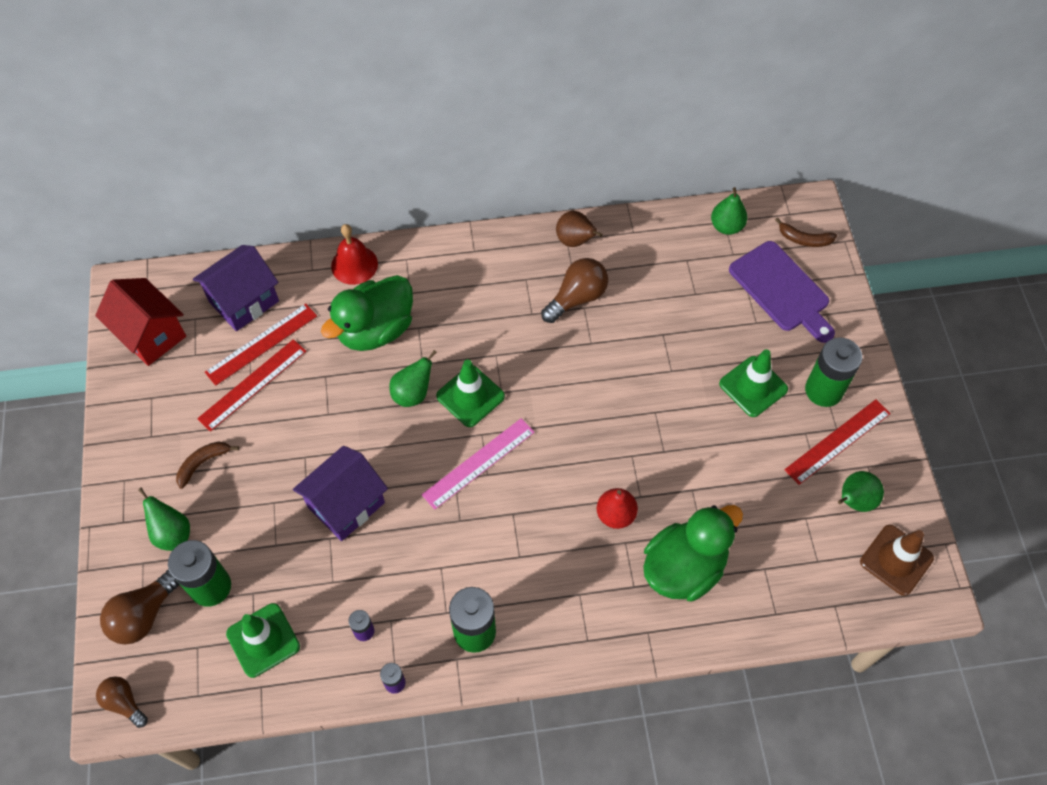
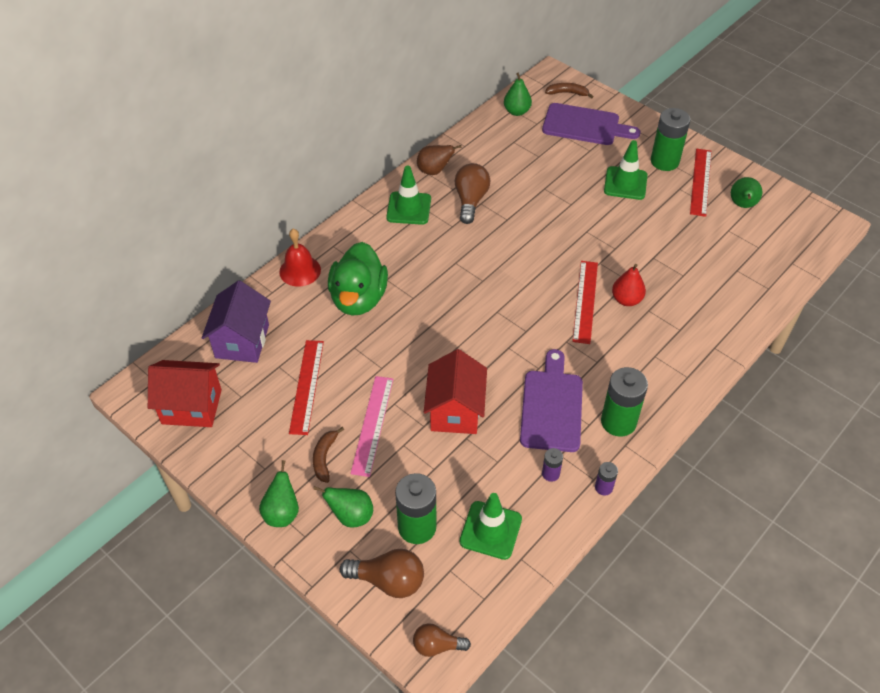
camera: 40 degrees left, 10 degrees down
(144, 615) = (388, 581): brown light bulb -> brown light bulb turned 75 degrees counterclockwise
(261, 344) = (285, 358): red ruler -> red ruler (585, 301)
(346, 505) = (455, 411): purple house -> red house
(413, 394) = (426, 318): green pear -> green pear (282, 513)
(432, 568) = (552, 406): none -> purple cutting board
(470, 396) = (465, 295): green traffic cone -> green traffic cone (409, 208)
(478, 463) = (513, 328): pink ruler -> pink ruler (372, 425)
(684, 568) = (695, 300): green duck -> none
(804, 239) = (567, 93): brown banana -> brown banana turned 150 degrees counterclockwise
(896, 560) = (795, 219): brown traffic cone -> none

